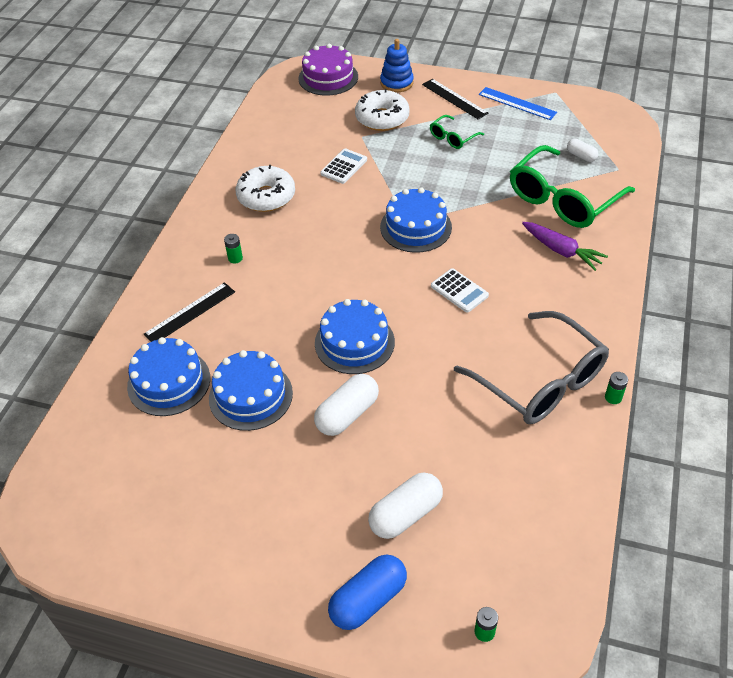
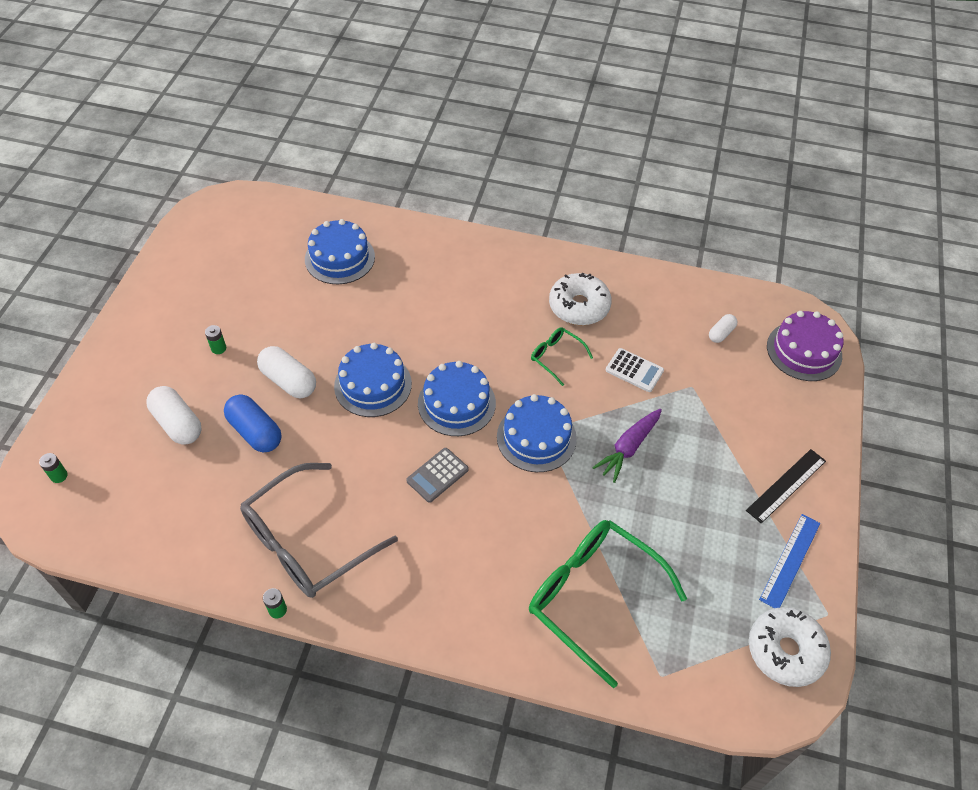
camera: 85 degrees right, 5 degrees up
(190, 313) = (418, 263): black ruler -> none
(235, 258) = (487, 289): green battery -> green battery (218, 348)
(250, 395) = (318, 312): blue cake -> blue cake (456, 403)
(368, 600) = (107, 398): blue capsule -> blue capsule (255, 432)
(382, 118) = (730, 406): white donut -> white donut (785, 651)
(396, 83) = (808, 422): blue stacking toy -> none
(452, 138) = (702, 480): green glasses -> green glasses (556, 357)
(459, 291) = (437, 475): white calculator -> grey calculator
(561, 251) = (499, 584): purple carrot -> purple carrot (628, 448)
(581, 156) = (684, 630): white capsule -> white capsule (721, 333)

